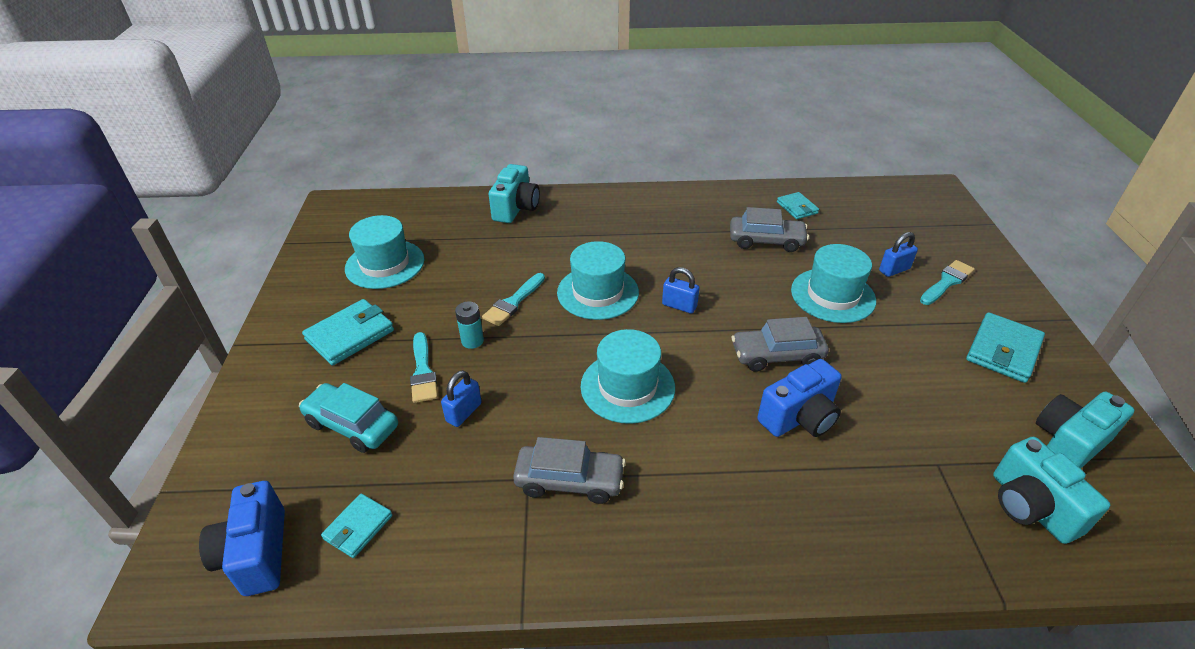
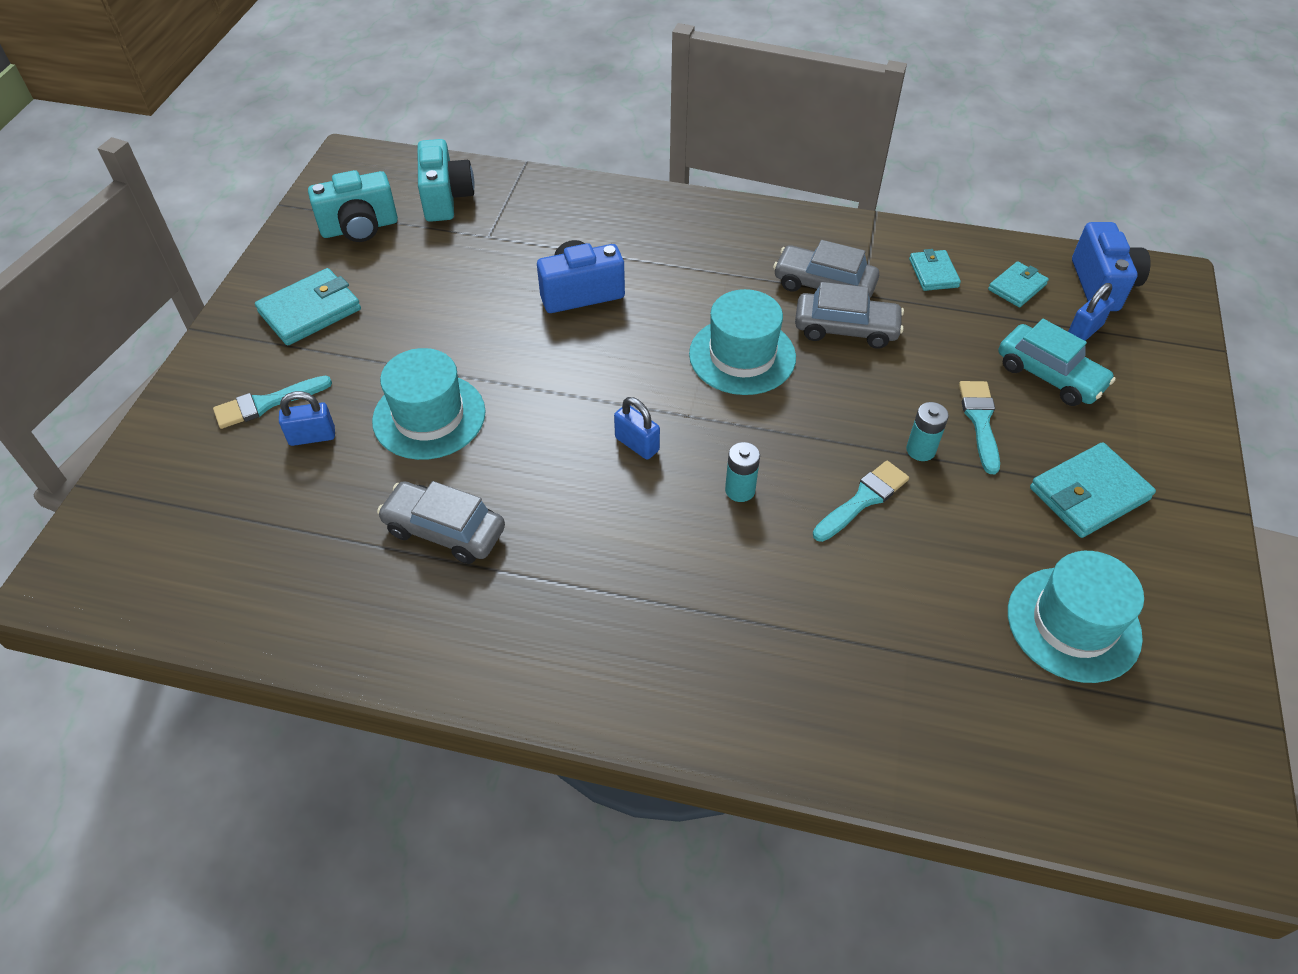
camera: 165 degrees left, 10 degrees up
(464, 412) = (927, 365): blue padlock -> blue padlock (1084, 331)
(516, 208) = (843, 723): turquoise camera -> none
(598, 292) = (740, 490): turquoise hat -> turquoise battery
(777, 355) = (558, 355): grey car -> grey car (846, 329)
(797, 208) = (337, 595): turquoise wallet -> turquoise wallet (933, 273)

